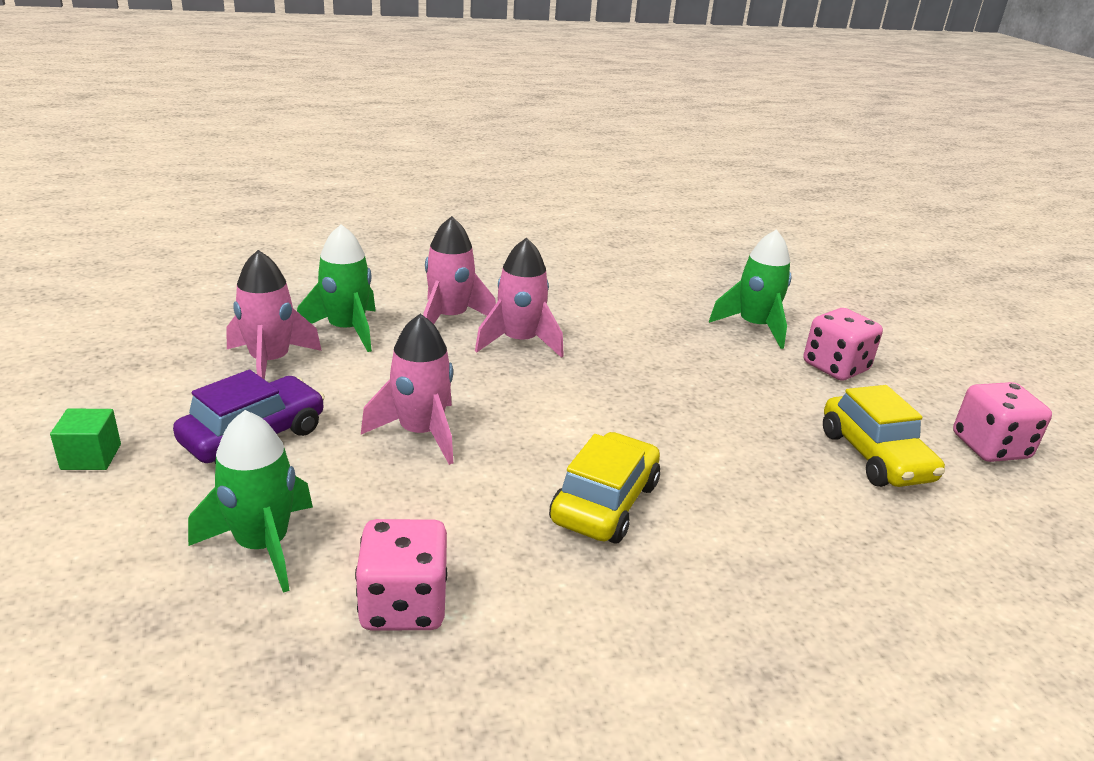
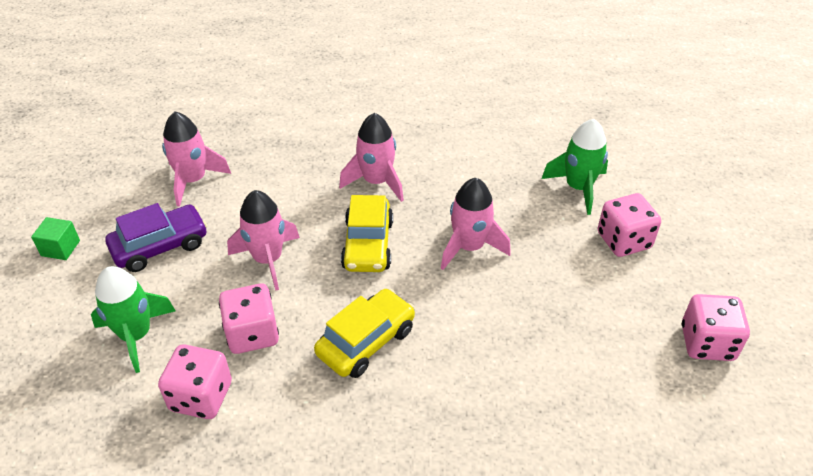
camera: 20 degrees right, 15 degrees up
(346, 330) = (255, 155): green rocket -> none
(442, 517) = (252, 334): none -> pink dice
(450, 318) = (335, 151): pink rocket -> pink rocket (469, 247)
(875, 456) = (599, 336): yellow car -> yellow car (368, 245)

